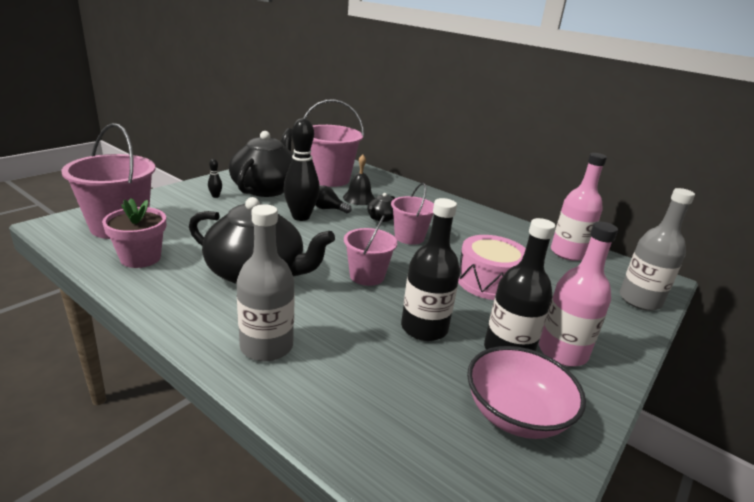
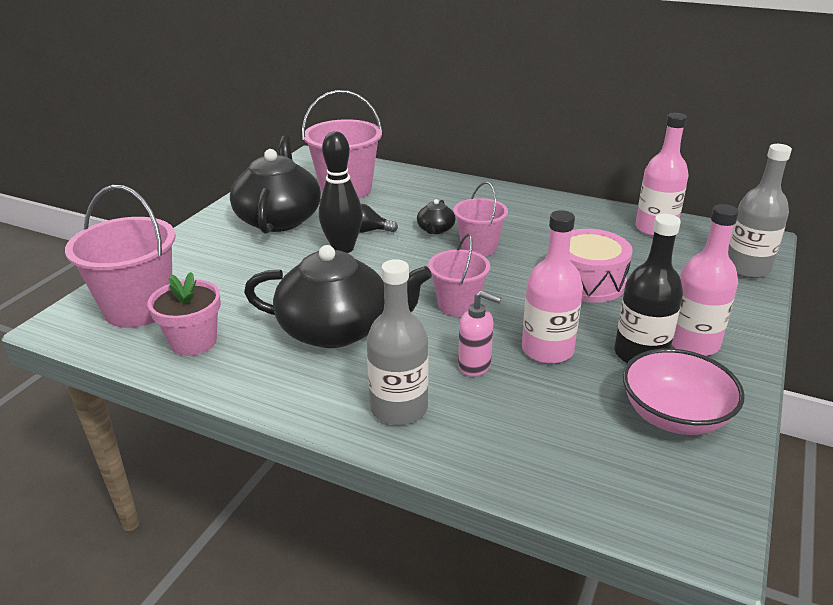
camera: 10 degrees left, 5 degrees up
(215, 196) = (225, 243): black bowling pin -> none
(353, 327) = (475, 366): none -> pink soap dispenser
(359, 198) = (395, 209): black bell -> none
(424, 328) = (547, 350): black bottle -> pink bottle

